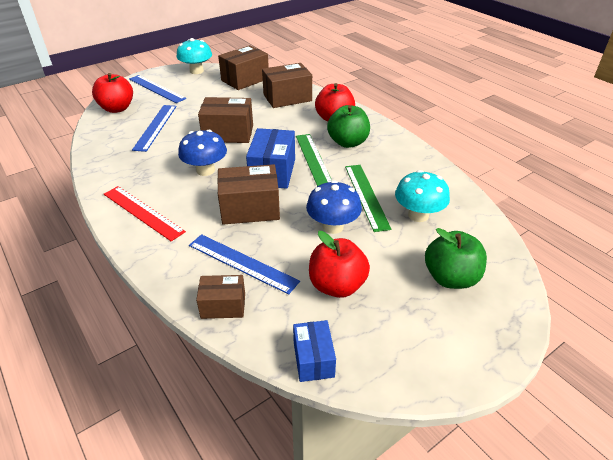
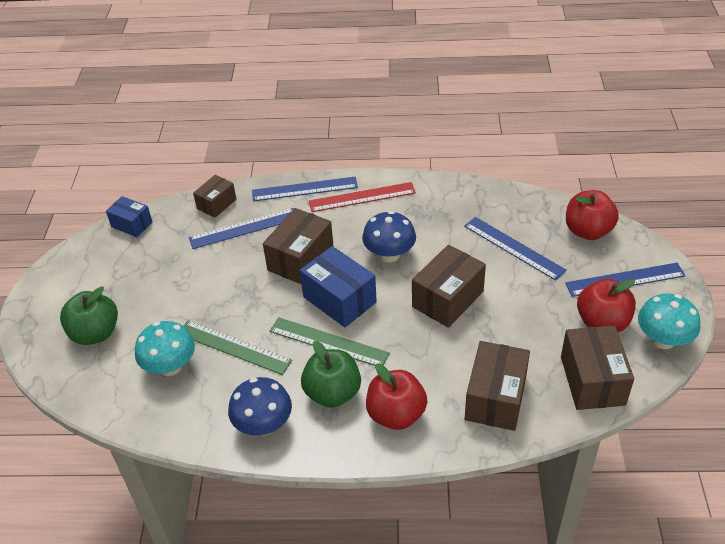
camera: 130 degrees right, 5 degrees up
(153, 253) = (304, 189): none -> blue ruler
(333, 226) = (223, 299): blue mushroom -> blue mushroom (263, 424)
(337, 285) = (166, 266): red apple -> red apple (602, 322)

